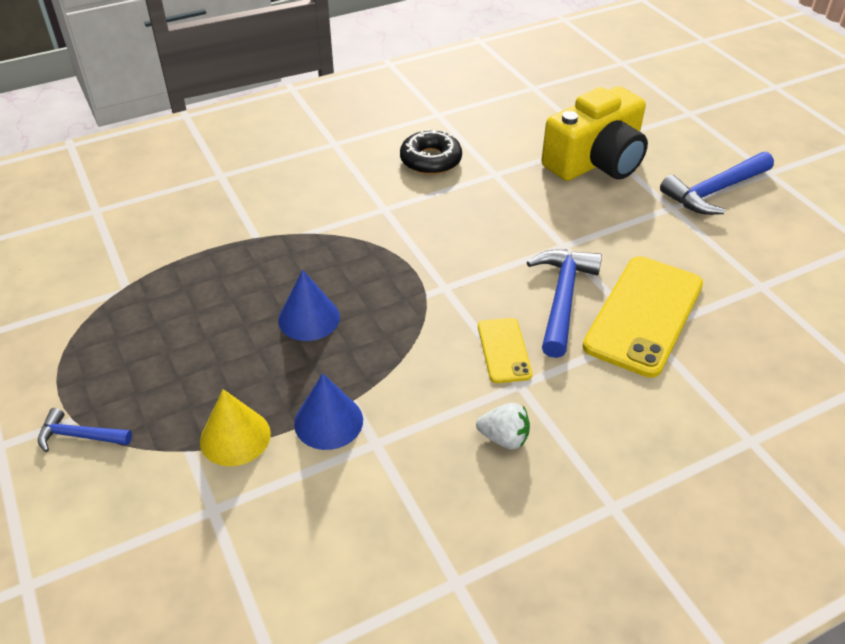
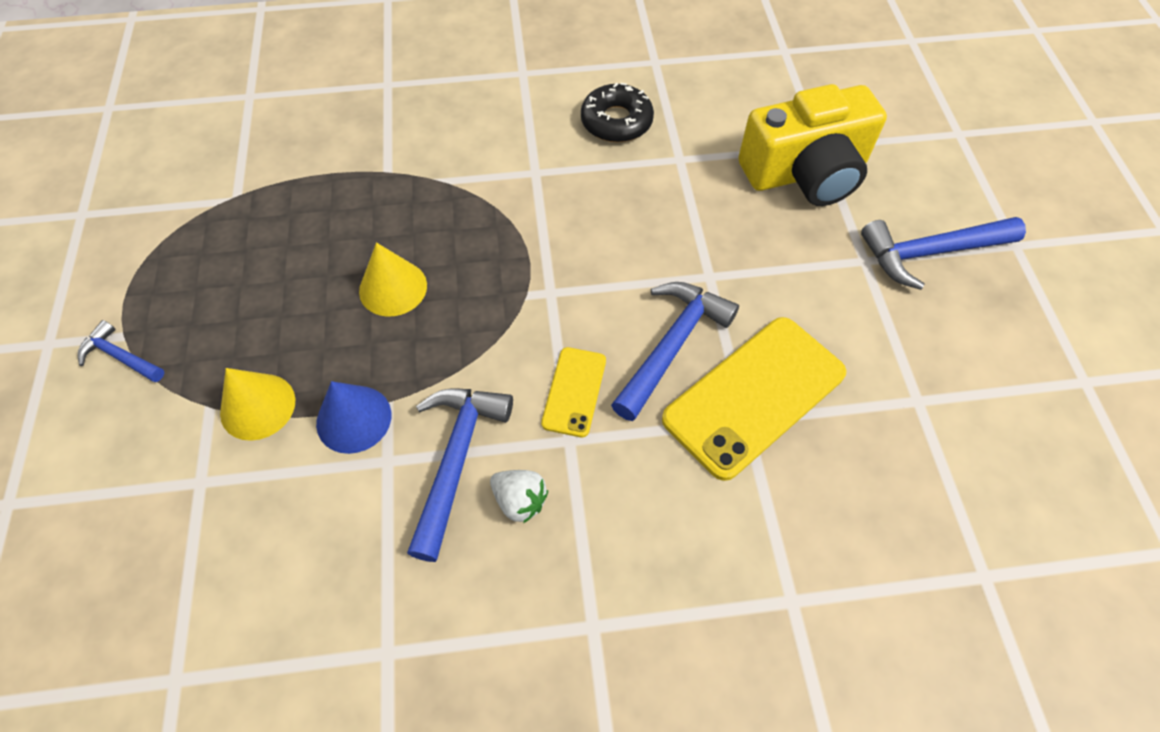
camera: 20 degrees right, 15 degrees up
(309, 318) = (393, 288): blue cone -> yellow cone
(435, 426) = (456, 460): none -> blue hammer

